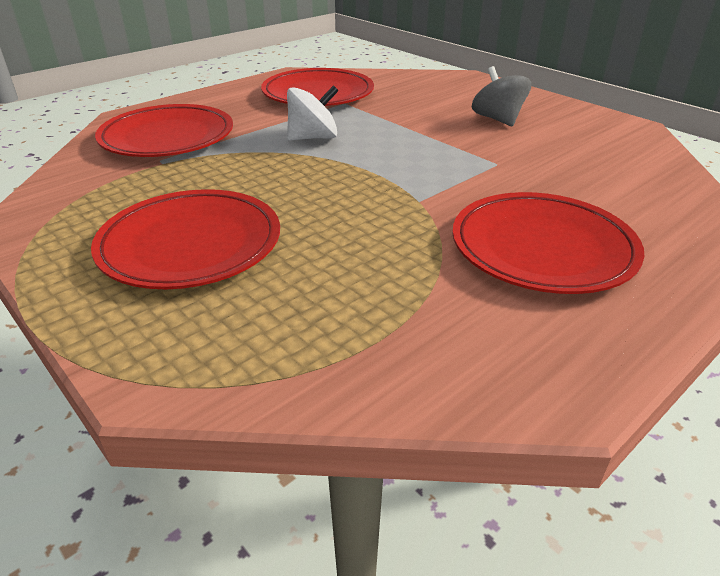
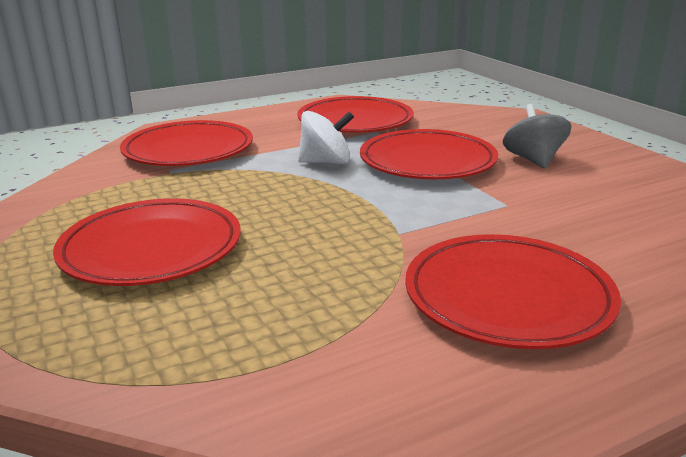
camera: 15 degrees right, 10 degrees down
(407, 129) = (427, 161): none -> red plate

